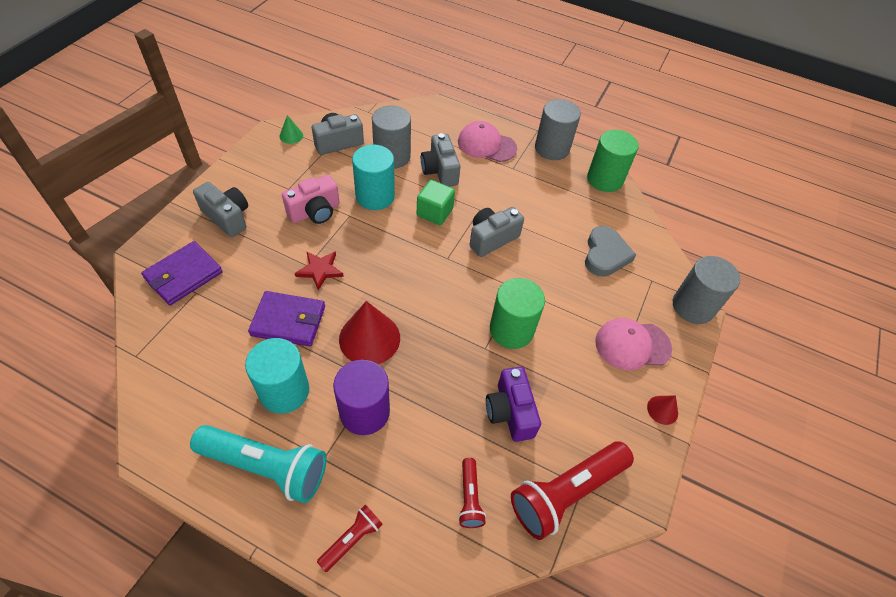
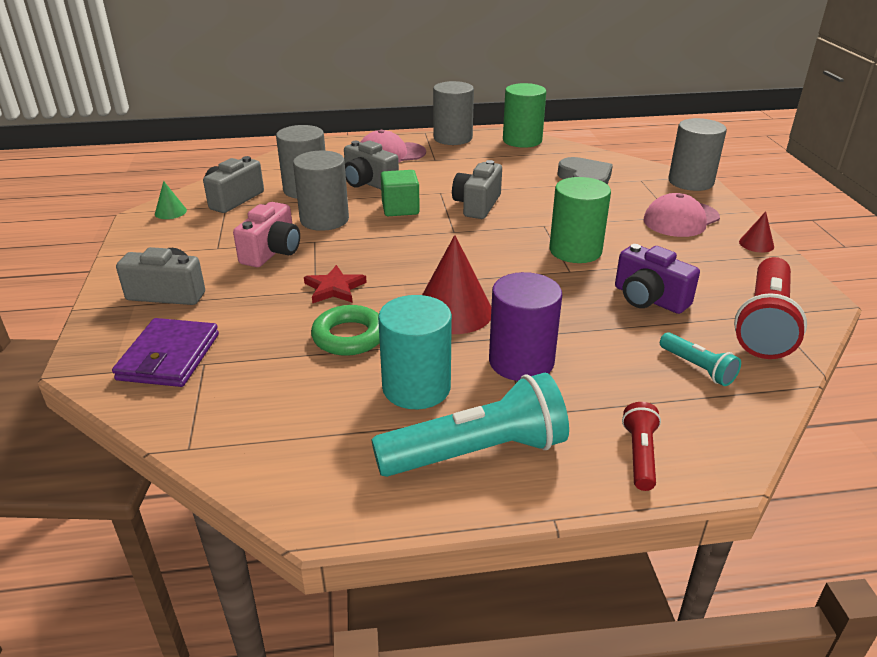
camera: 30 degrees left, 20 degrees down
(288, 321) = (349, 336): purple wallet -> green ring
(375, 196) = (324, 219): turquoise cylinder -> grey cylinder
(469, 498) = (697, 368): red flashlight -> turquoise flashlight

